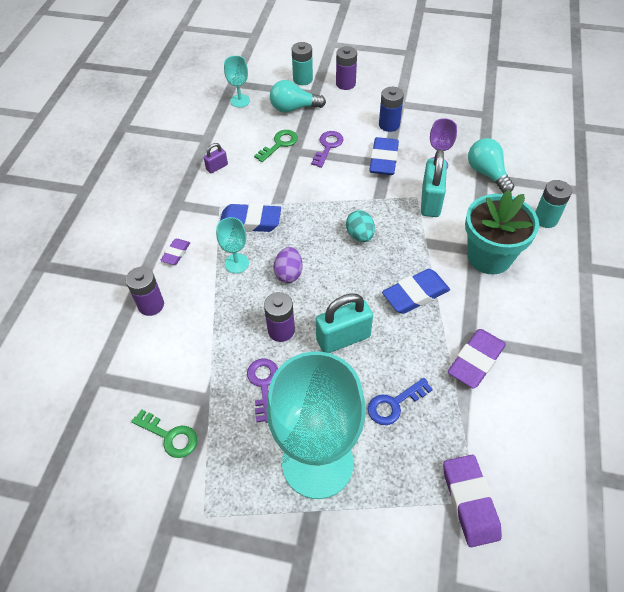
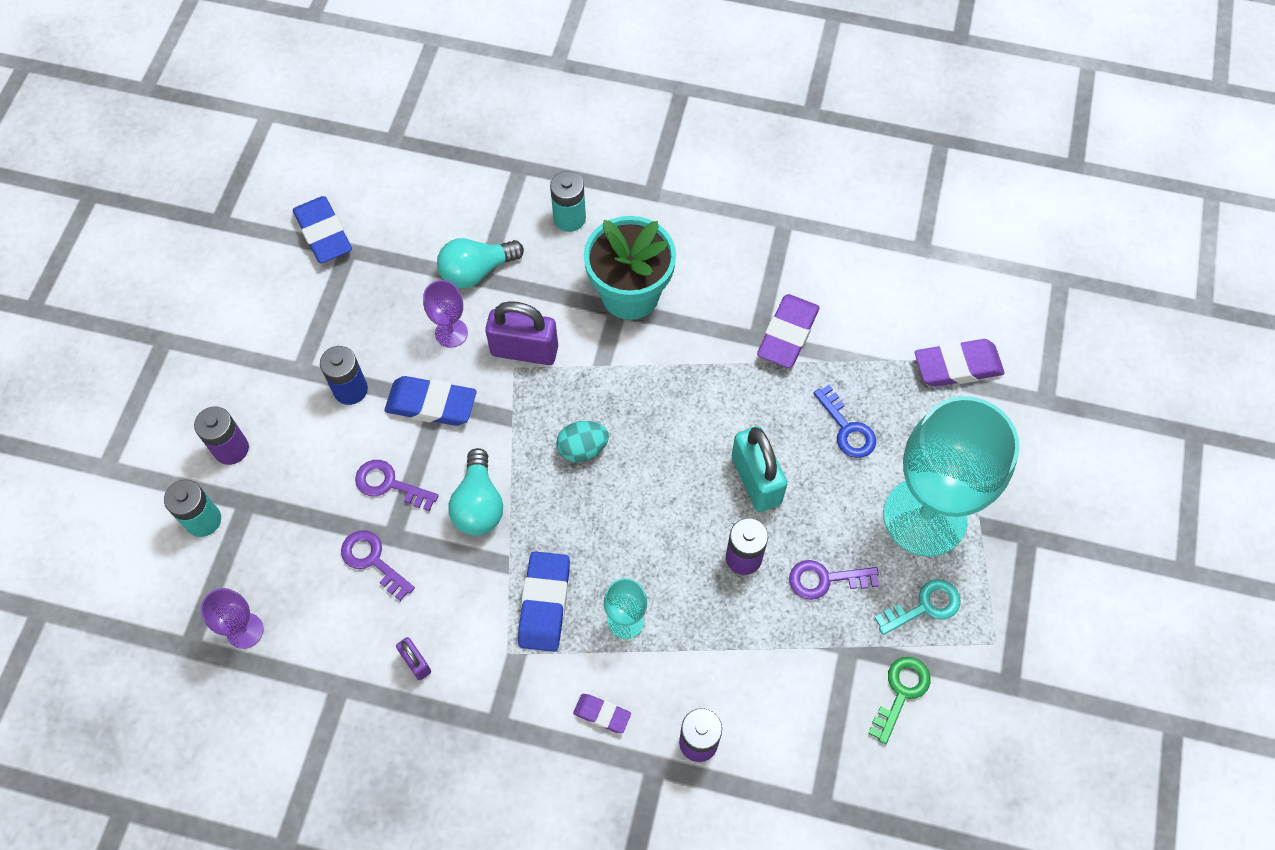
camera: 90 degrees left, 10 degrees up
(239, 458) = (924, 606): none -> turquoise key
(240, 101) = (245, 630): turquoise goblet -> purple goblet
(279, 144) = (372, 560): green key -> purple key
(289, 273) = (647, 547): purple egg -> none
(293, 108) = (282, 537): turquoise light bulb -> turquoise light bulb (479, 504)
(415, 294) = (689, 388): blue eraser -> blue eraser (324, 234)
(430, 201) = (524, 350): turquoise padlock -> purple padlock
(475, 361) = (787, 334): purple eraser -> purple eraser turned 75 degrees clockwise

